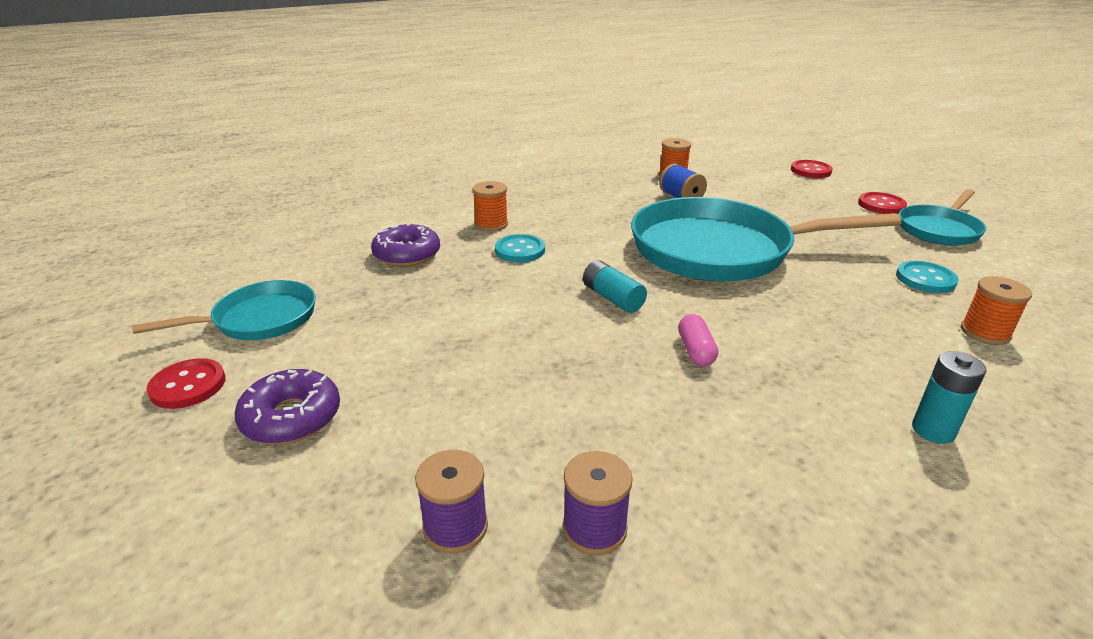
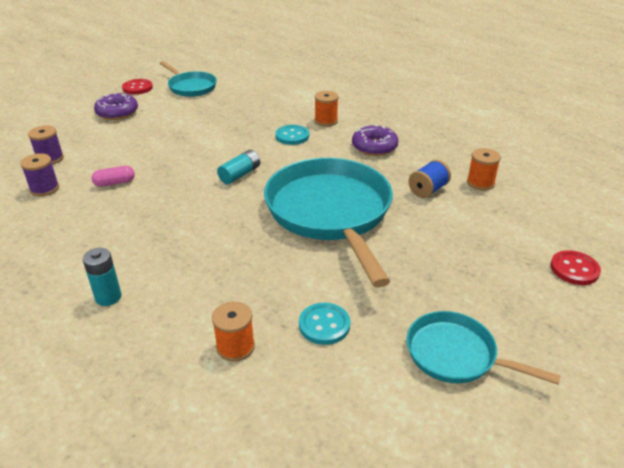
camera: 75 degrees right, 5 degrees up
(407, 254) = (270, 104): purple donut -> purple donut (374, 147)
(695, 351) = (184, 208): pink capsule -> pink capsule (115, 183)
(881, 205) = (501, 316): red button -> none

